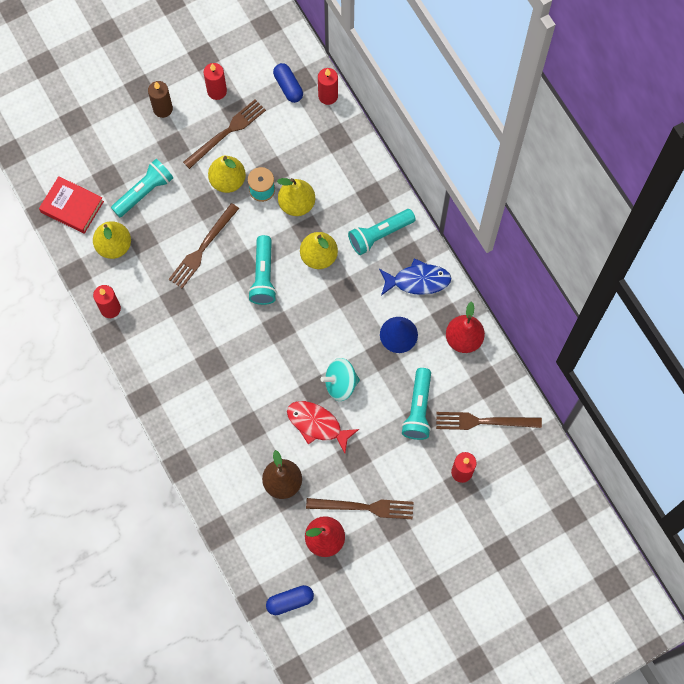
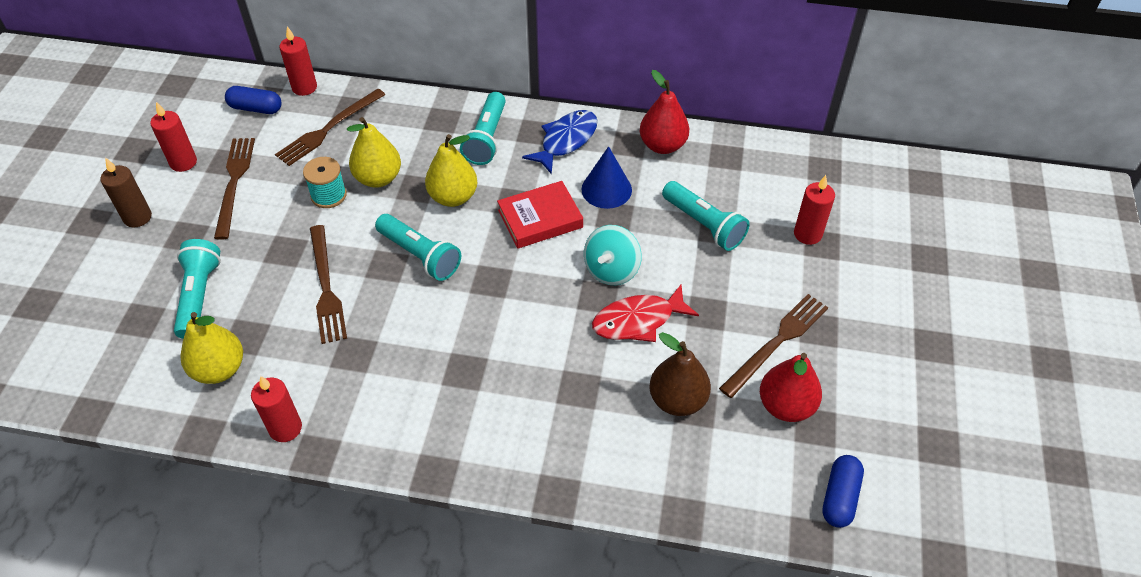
camera: 50 degrees left, 20 degrees down
(72, 207) = (122, 378): red book -> red book (540, 219)
(228, 181) = (283, 216): yellow pear -> none
(483, 421) = (766, 184): brown fork -> brown fork (328, 129)

